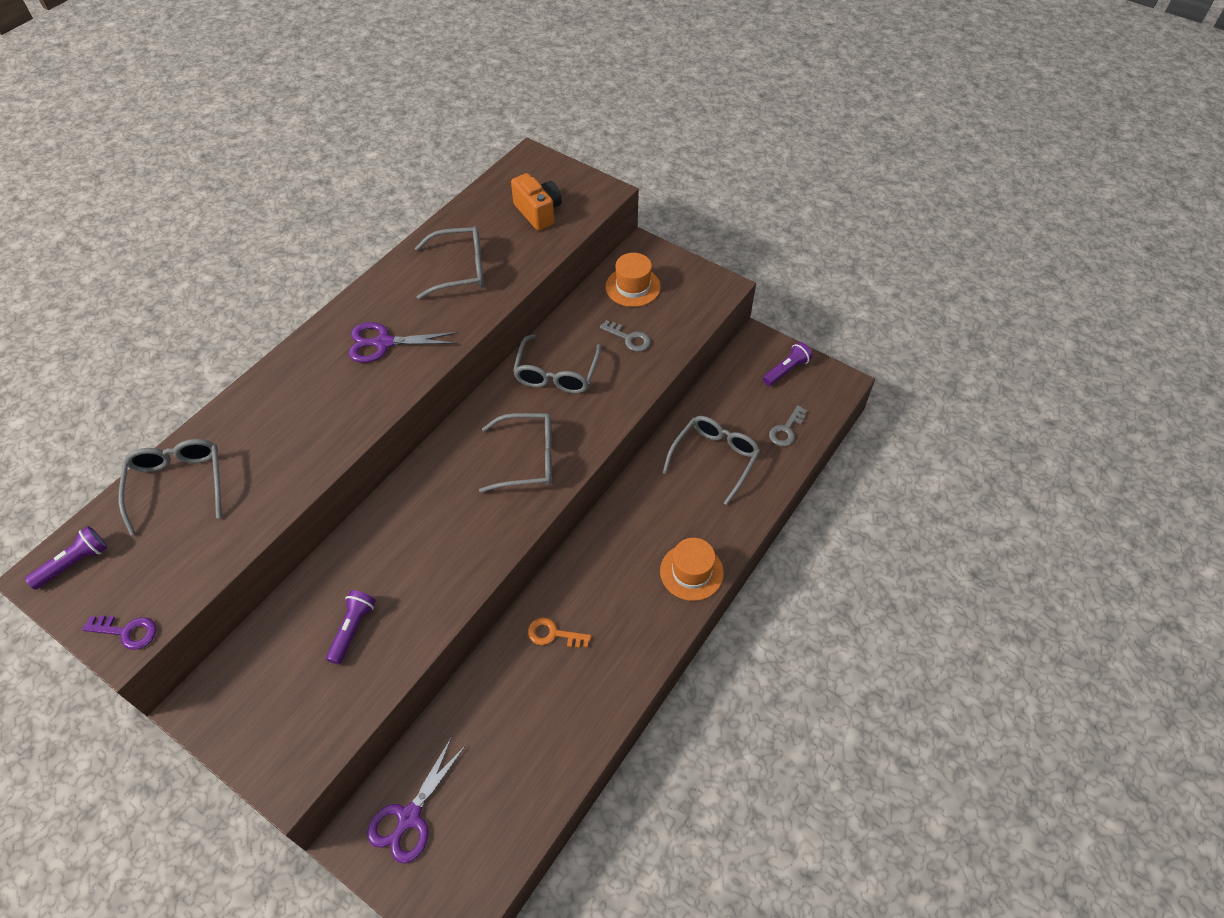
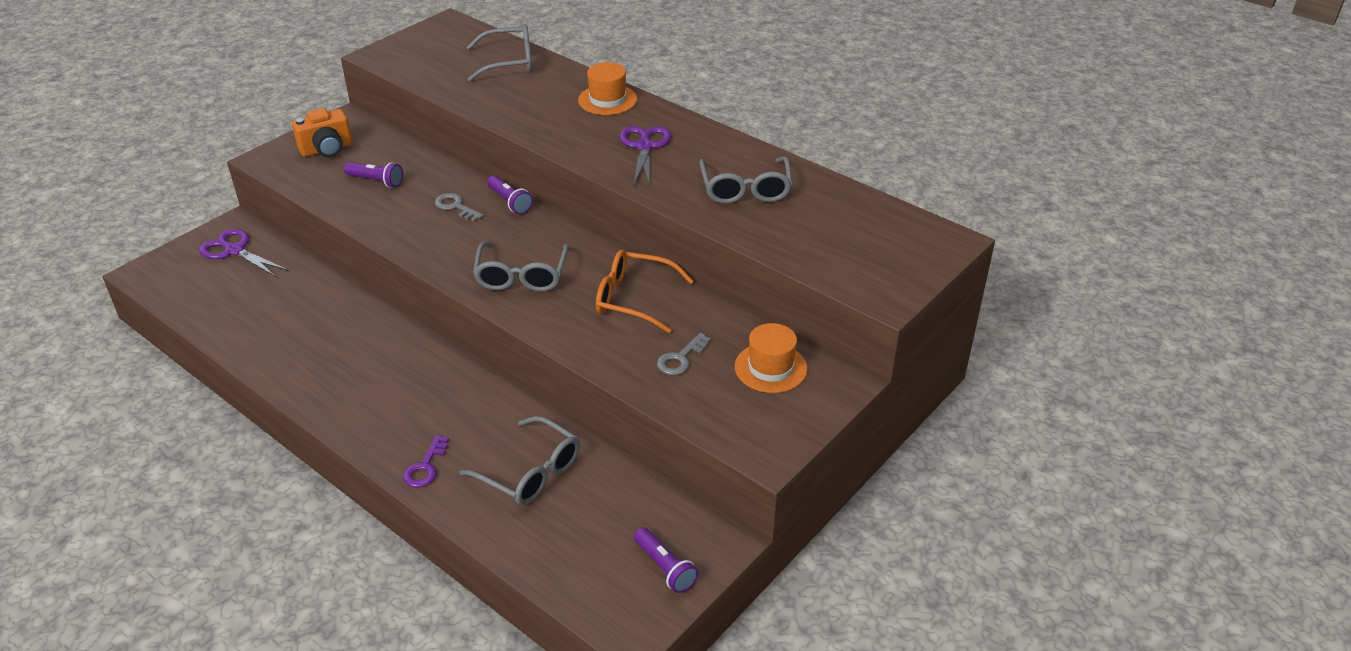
camera: 95 degrees right, 15 degrees down
(74, 563) = (453, 32): purple flashlight -> purple flashlight (509, 202)
(127, 632) = (385, 55): purple key -> purple key (425, 467)
(538, 212) = (843, 244): orange camera -> orange camera (327, 149)
(553, 634) = (356, 331): orange key -> none
(557, 373) = (635, 299): grey glasses -> orange glasses
(691, 572) = (384, 435): orange hat -> orange hat (607, 100)
(786, 430) = (559, 551): grey key -> grey key (455, 207)

